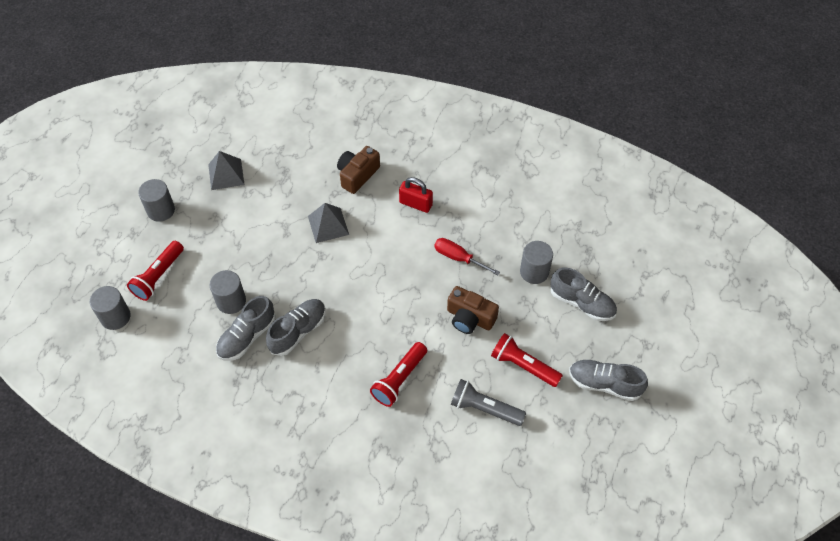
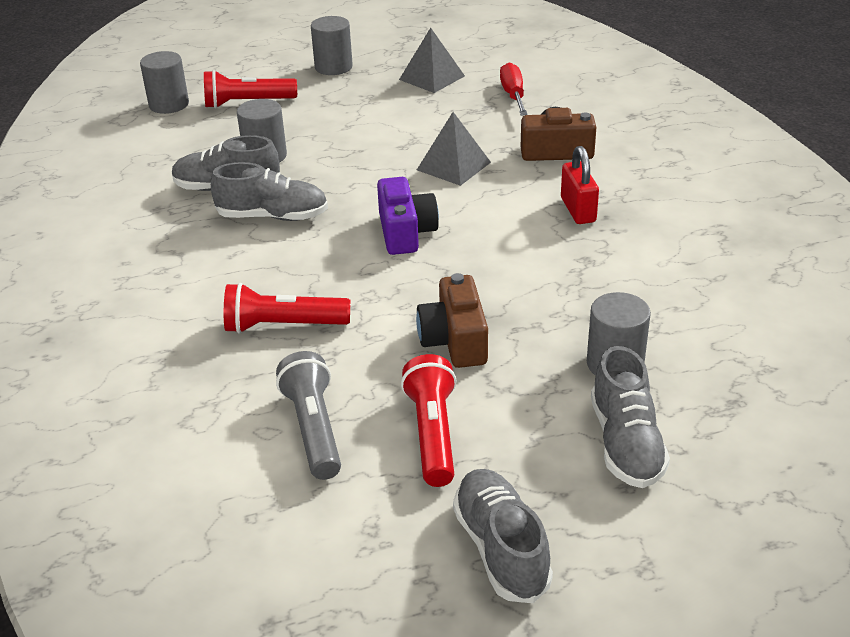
camera: 55 degrees right, 20 degrees down
(368, 283) = (405, 232): none -> purple camera
(458, 258) = (542, 284): red screwdriver -> red screwdriver (513, 95)

